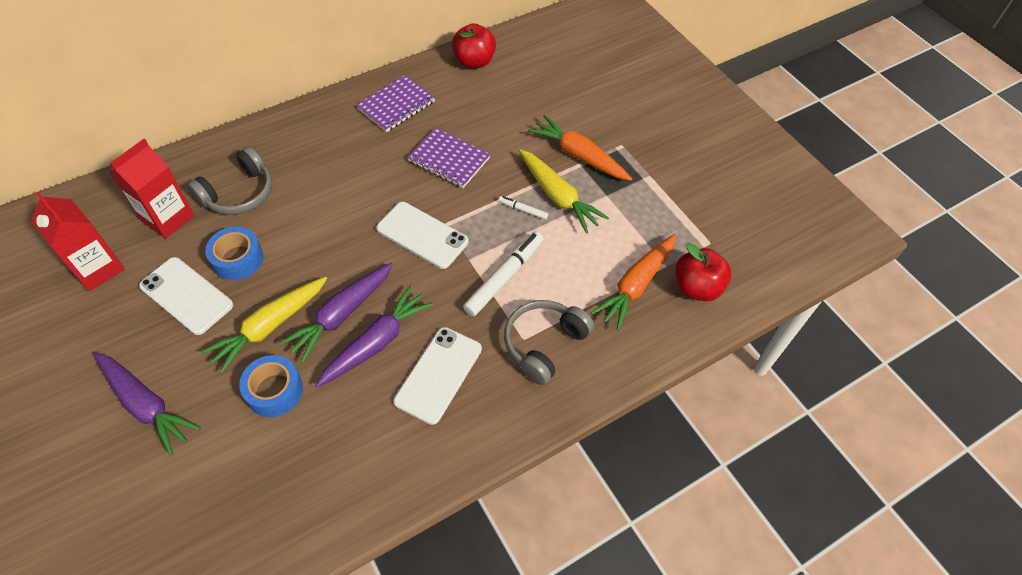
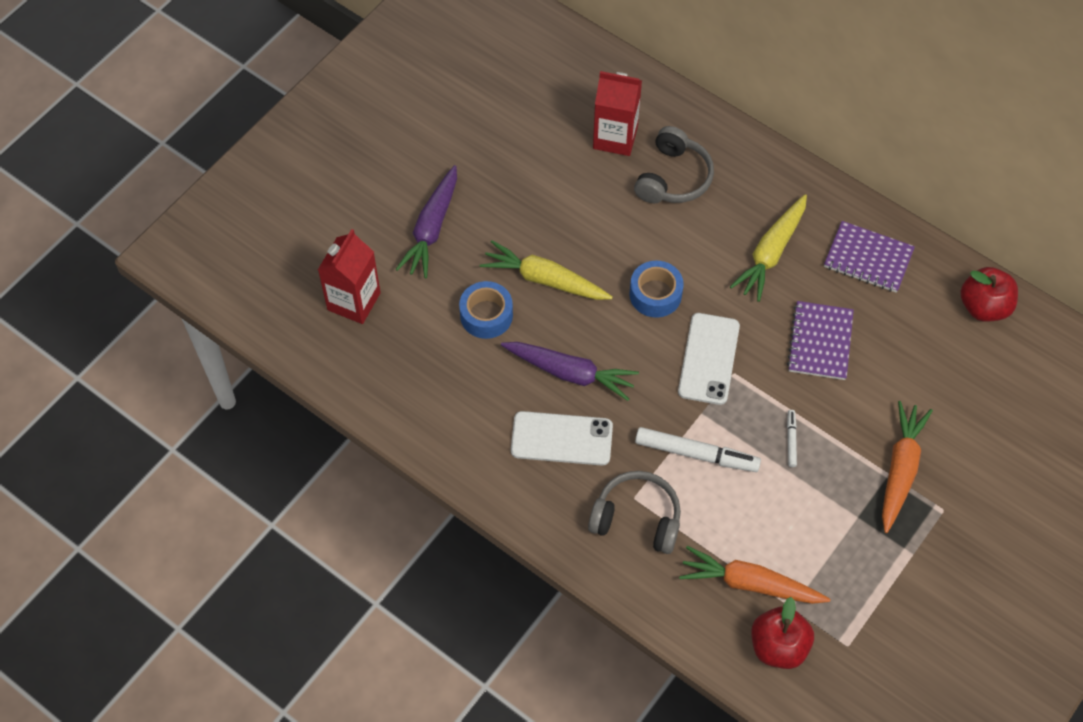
camera: 70 degrees right, 5 degrees up
(98, 269) = (537, 117): red carton -> red carton (354, 301)
(186, 295) = (543, 198): white phone -> none
(238, 259) = (600, 217): blue tape -> blue tape (655, 294)
(239, 193) = (673, 178): grey headphones -> grey headphones turned 90 degrees counterclockwise
(342, 315) = (584, 331): purple carrot -> none
(558, 196) = (828, 468): yellow carrot -> yellow carrot (771, 252)

